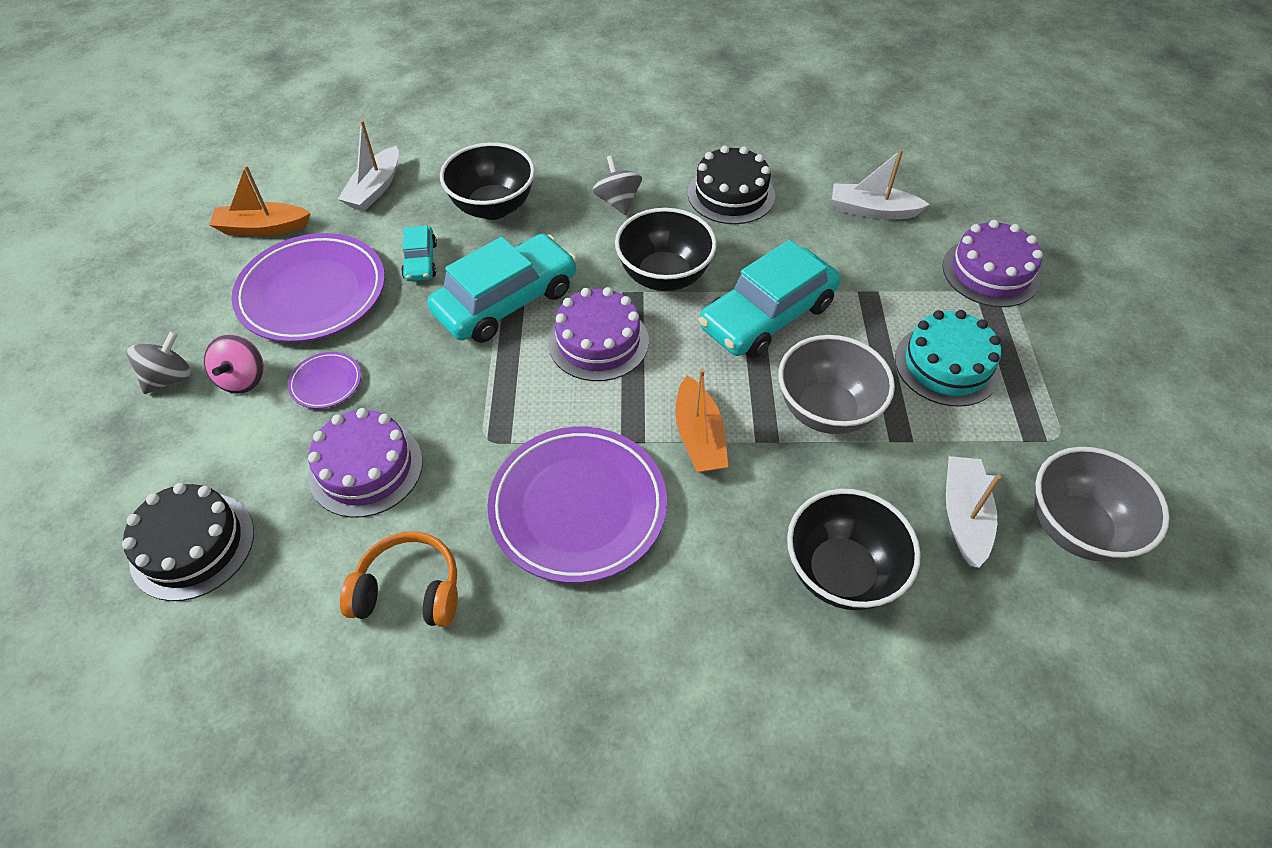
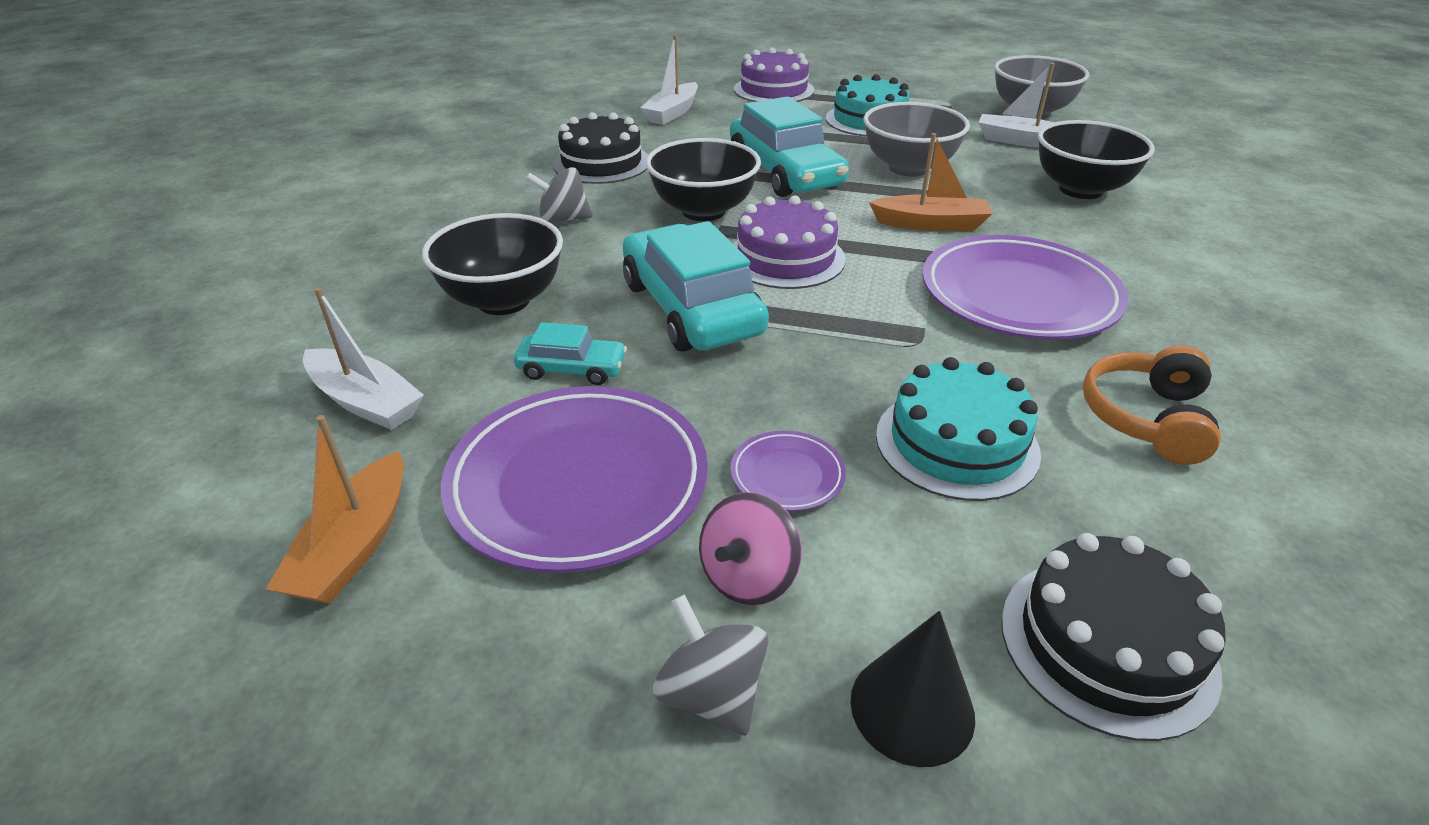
camera: 75 degrees left, 15 degrees down
(157, 456) = (912, 707): none -> black cone
(243, 379) = (748, 577): pink spinning top -> pink spinning top turned 105 degrees clockwise
(366, 468) = (956, 443): purple cake -> turquoise cake

